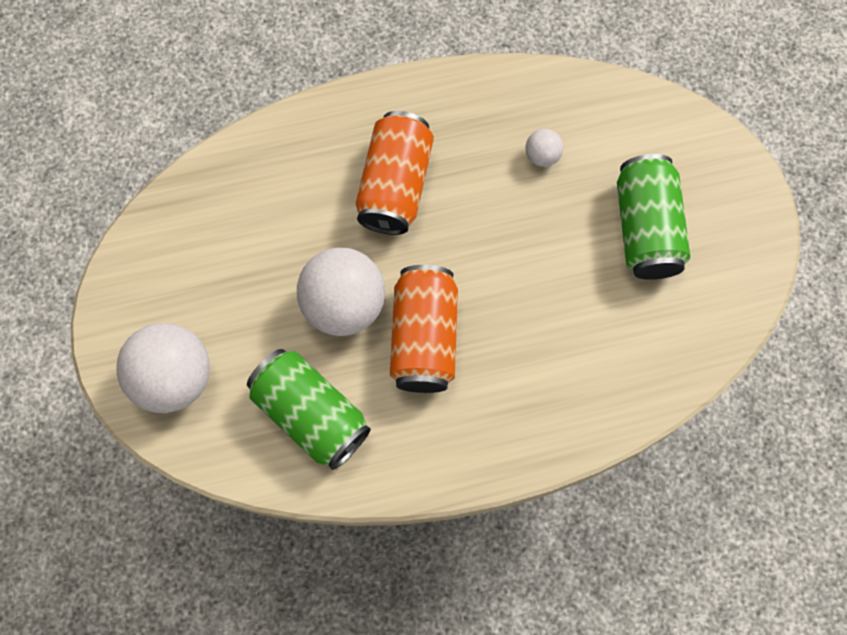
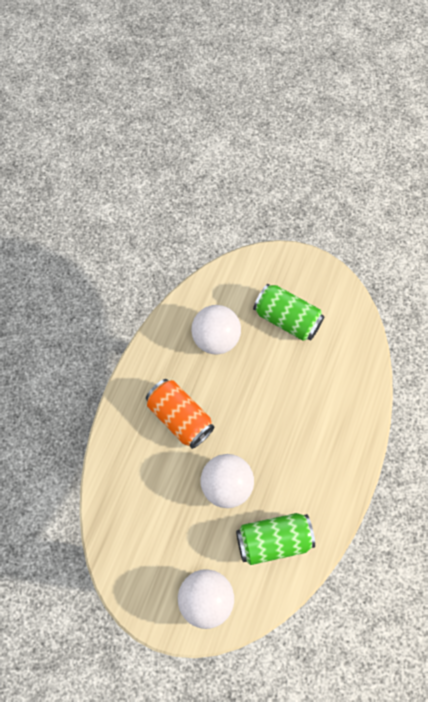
camera: 55 degrees left, 5 degrees down
(424, 338) = (271, 459): orange can -> none
(542, 156) = (216, 339): white ball -> white ball, size x2.19

